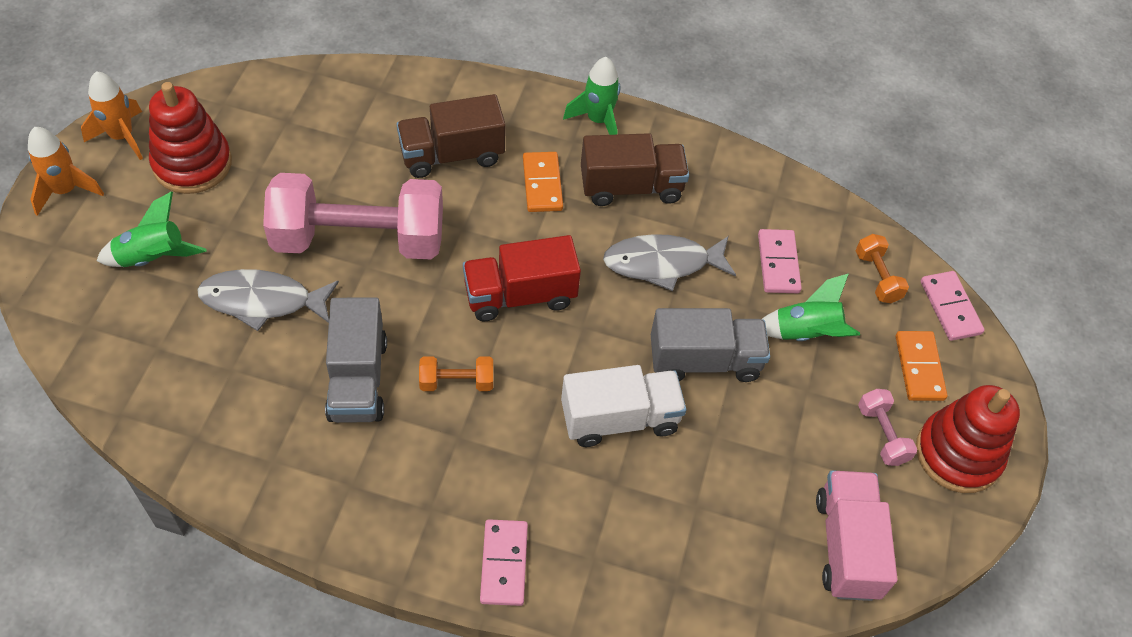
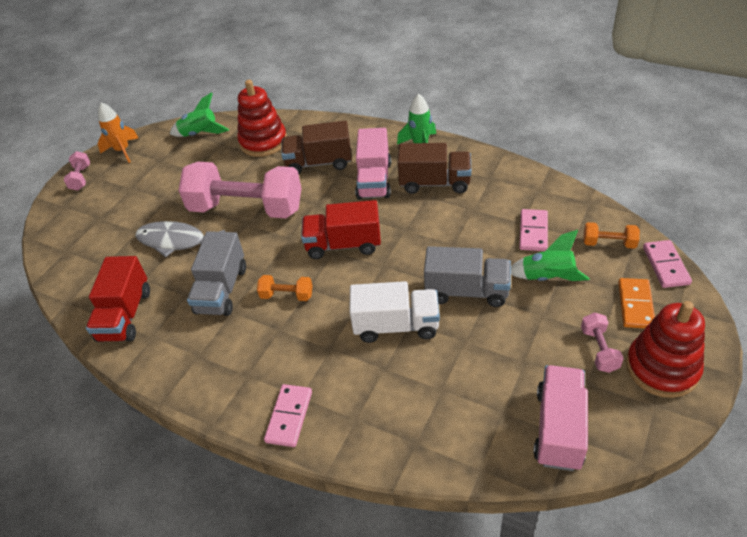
camera: 20 degrees right, 10 degrees down
(66, 190) = (81, 178): orange rocket -> pink dumbbell
(153, 258) = (118, 215): green rocket -> green rocket (200, 134)
(192, 164) = (158, 165): red stacking toy -> red stacking toy (263, 142)
(221, 430) = (125, 315): none -> red truck
(542, 184) = (374, 180): orange domino -> pink truck
(662, 263) = (448, 229): grey fish -> none
(877, 277) = (609, 243): orange dumbbell -> orange dumbbell turned 75 degrees counterclockwise

